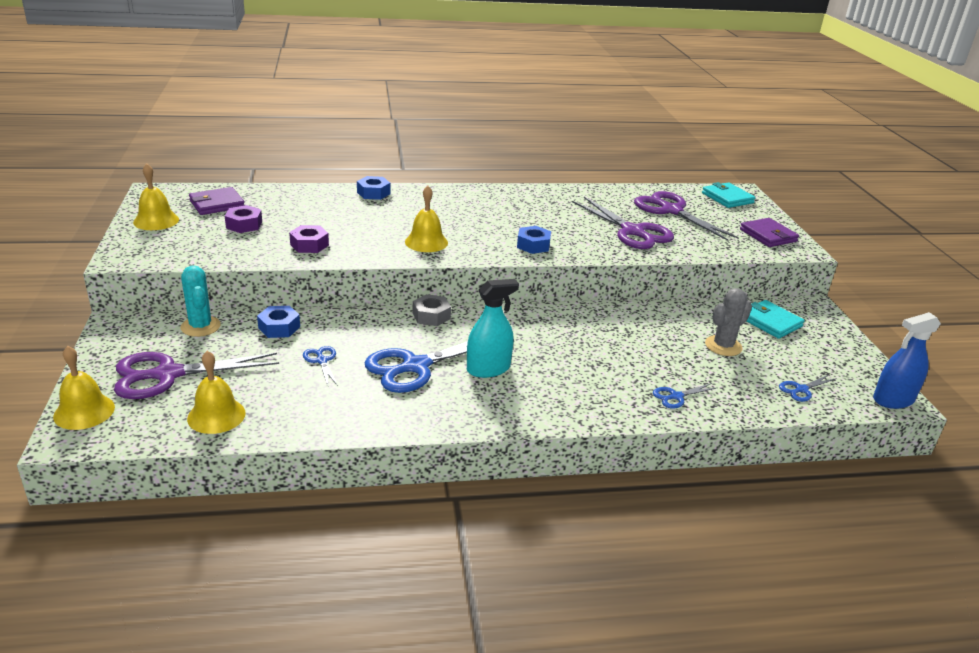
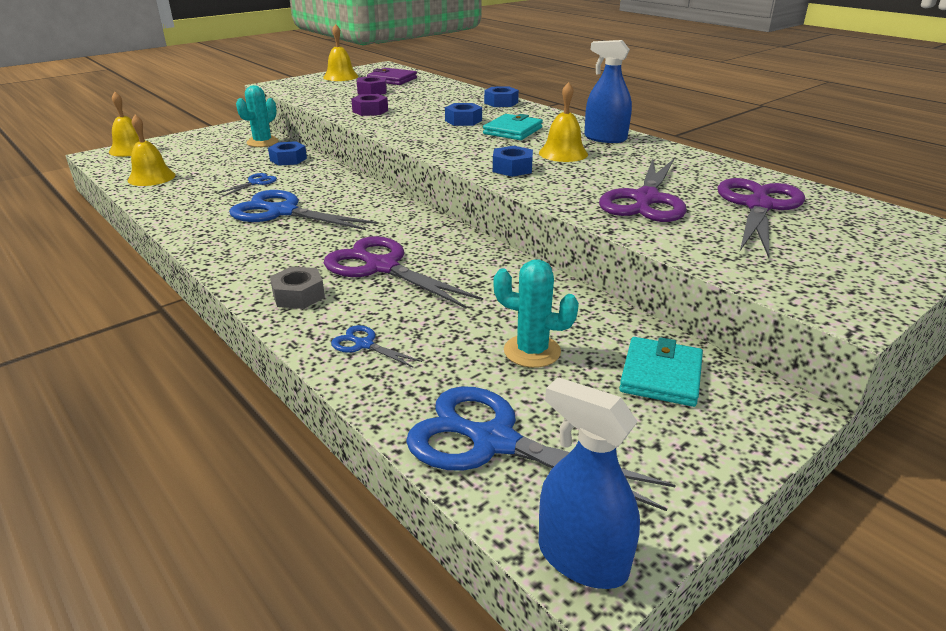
camera: 60 degrees right, 0 degrees up
(168, 375) = (191, 153): purple scissors -> purple scissors (382, 267)
(399, 222) = (463, 121): none -> blue nut
(426, 242) = (441, 136): yellow bell -> yellow bell (563, 153)
(431, 316) = (375, 195): grey nut -> grey nut (298, 295)
(488, 369) = (311, 238): turquoise spray bottle -> none
(511, 197) = (605, 138): none -> blue spray bottle
(723, 346) = (532, 351): grey cactus -> turquoise cactus
(727, 198) = (895, 229): turquoise wallet -> turquoise wallet (513, 131)
(768, 235) = (836, 278): purple wallet -> none
(801, 389) = (494, 442): blue scissors -> blue scissors, size x2.18

